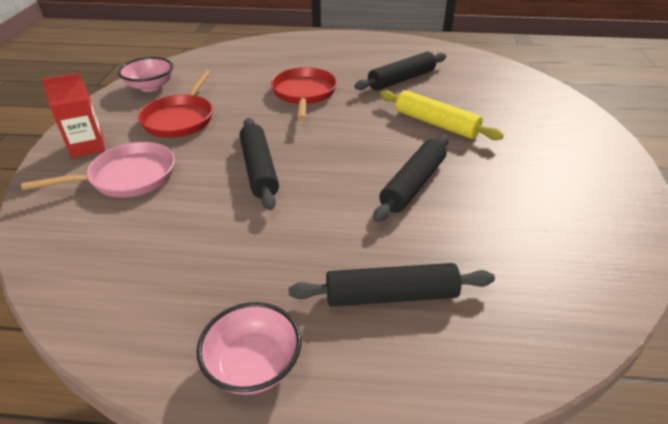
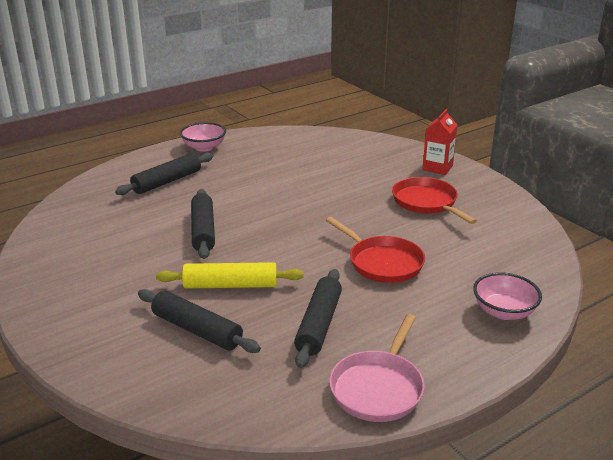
camera: 140 degrees right, 10 degrees down
(128, 177) = (378, 167): pink pan -> pink pan (378, 388)
(150, 86) = (506, 212): pink bowl -> pink bowl (504, 311)
(259, 169) = (314, 199): black rolling pin -> black rolling pin (197, 330)

